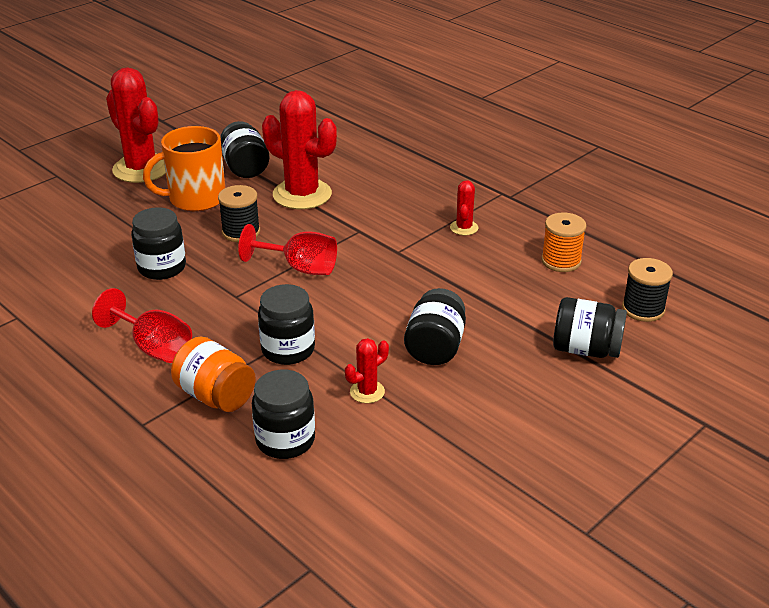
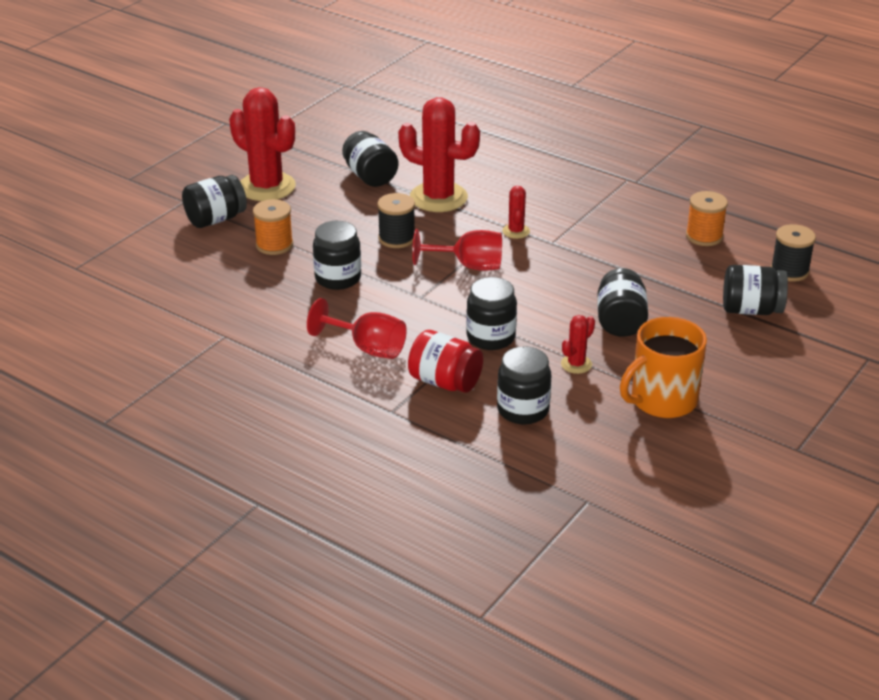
camera: 10 degrees left, 0 degrees up
(76, 196) = (216, 219): none -> black jar
(118, 227) = (274, 245): none -> orange spool
(195, 198) = (336, 211): orange mug -> orange mug (662, 400)
(216, 396) = (445, 382): orange jar -> red jar
(464, 228) = (605, 215): red cactus -> red cactus (516, 231)

